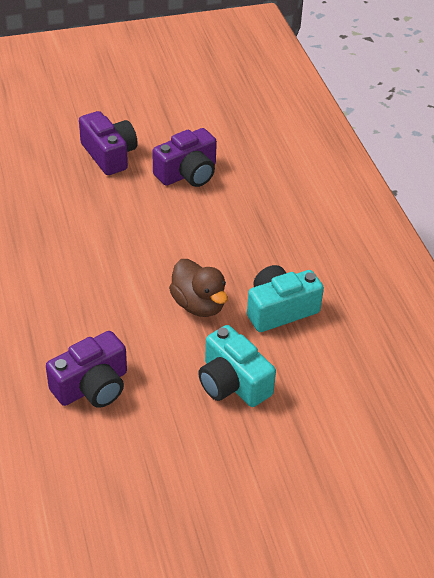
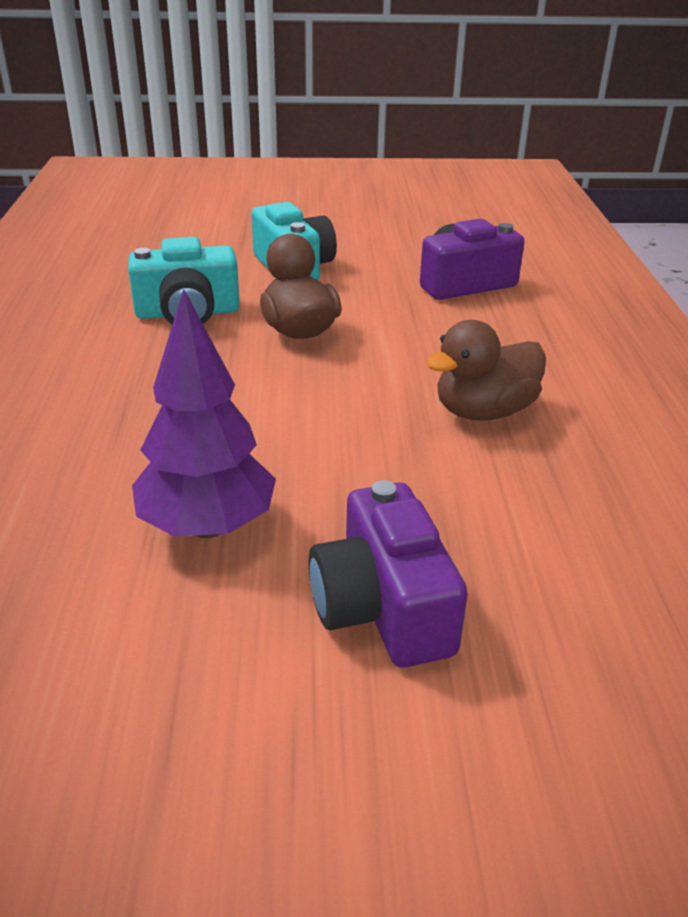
camera: 165 degrees left, 10 degrees down
(73, 255) = (484, 412): none -> brown duck
(188, 173) = (208, 526): purple camera -> purple tree

